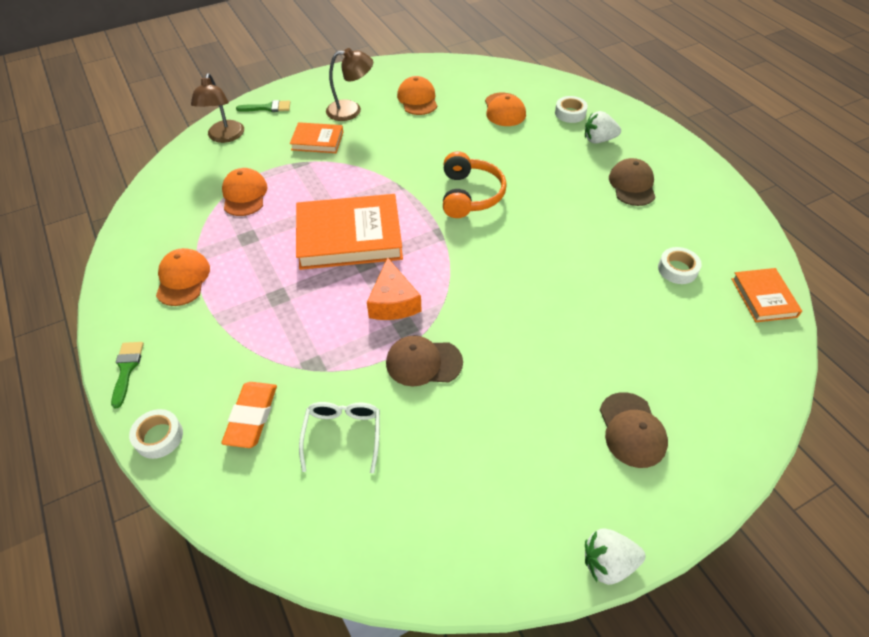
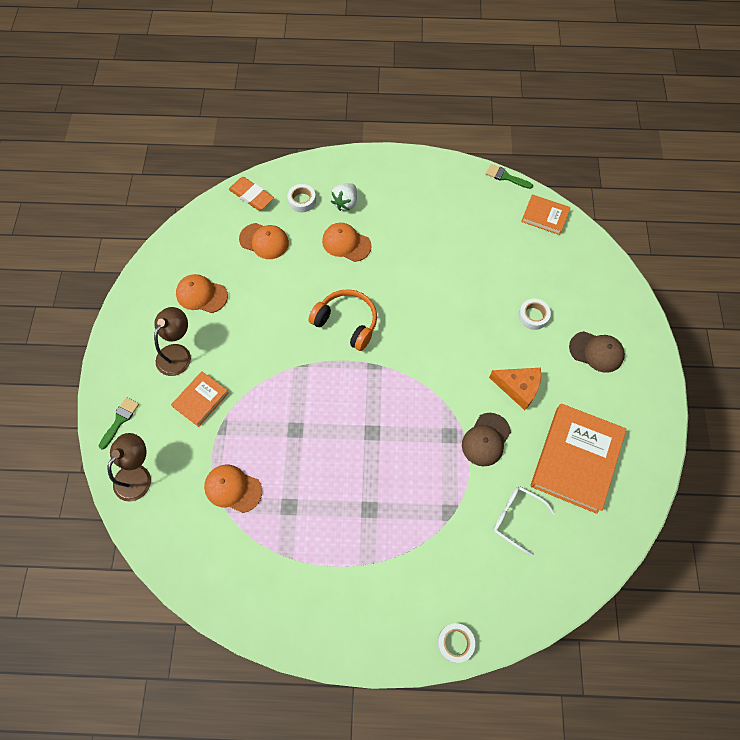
camera: 60 degrees left, 15 degrees up
(127, 369) = (378, 649): green brush -> green brush (505, 177)
(183, 279) = (306, 575): orange cap -> orange cap (346, 243)
(224, 137) = (137, 475): brown lamp -> brown lamp turned 90 degrees counterclockwise
(252, 417) = (471, 572): orange eraser -> orange eraser (251, 196)
(349, 237) = (337, 429): orange book -> orange book (576, 459)
(393, 302) = (422, 431): orange cheese -> orange cheese (518, 388)
(608, 563) = (667, 417): white strawberry -> none
(632, 185) = (406, 215): brown cap -> none
(677, 269) = (496, 244): white tape -> white tape (533, 316)

